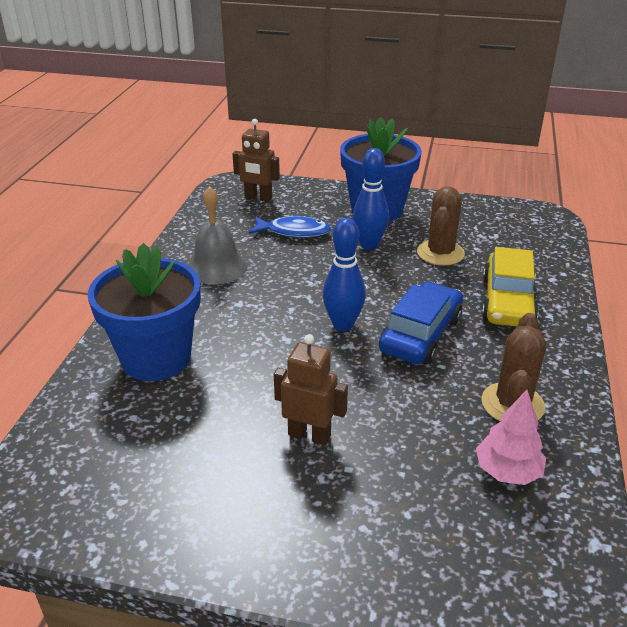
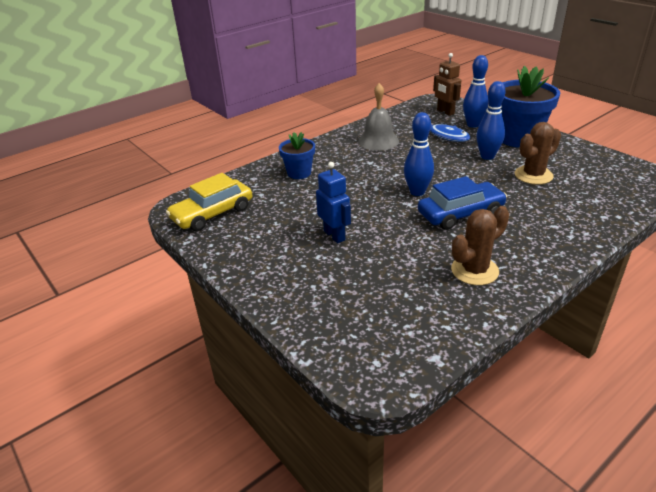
camera: 40 degrees right, 0 degrees up
(156, 358) = (299, 173): blue flower pot -> blue flower pot, size x0.56
(309, 206) = (473, 125): none -> blue bowling pin
(309, 435) = (334, 235): brown robot -> blue robot
(507, 301) = (547, 217): yellow car -> yellow car (212, 213)
(507, 471) = (425, 300): pink tree -> none

